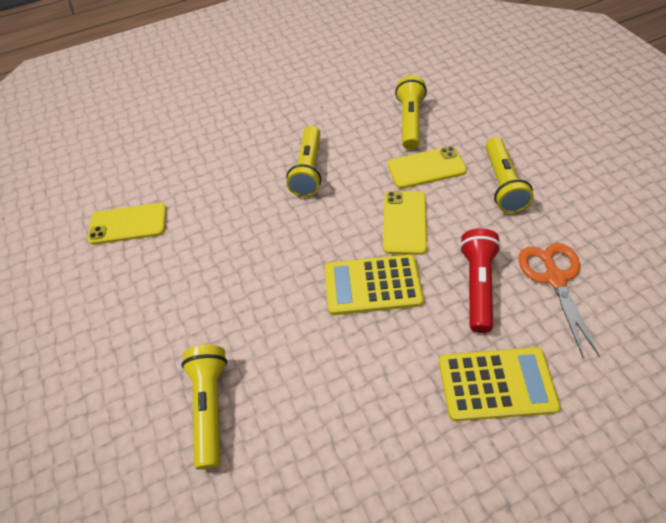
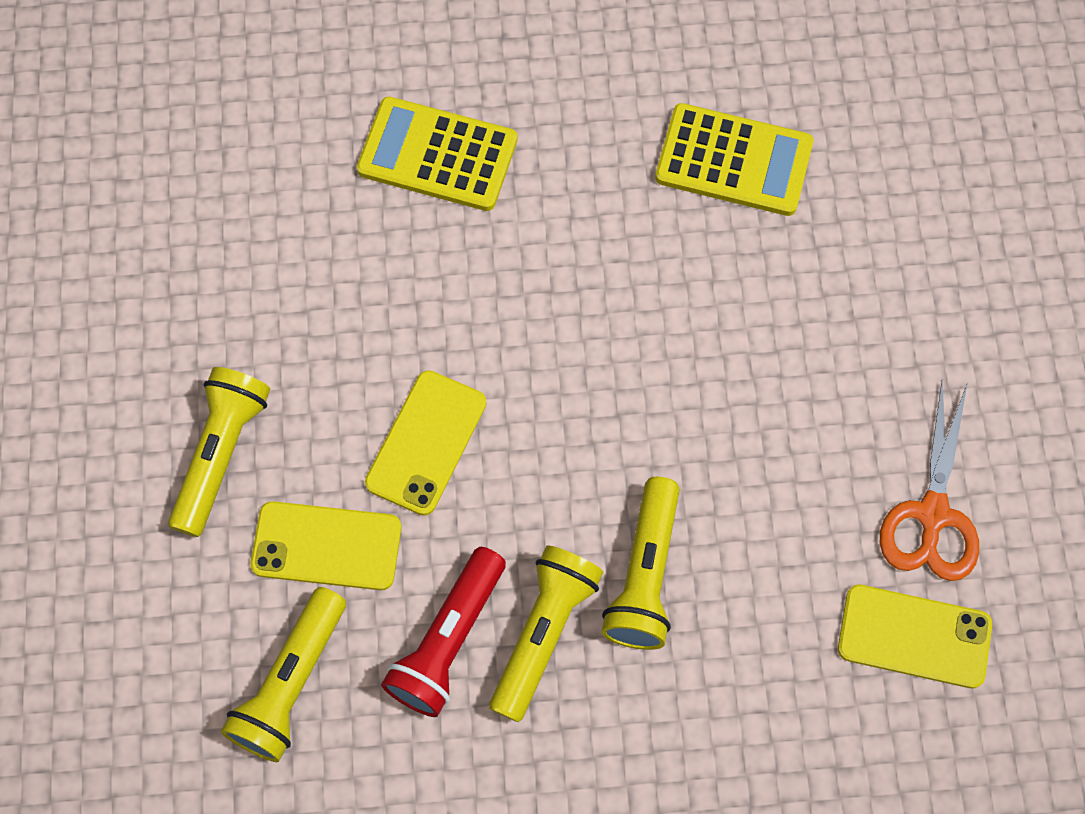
camera: 165 degrees left, 15 degrees up
(210, 407) = (817, 257): yellow flashlight -> yellow flashlight (644, 575)
(372, 285) = (530, 349): yellow calculator -> yellow calculator (733, 161)
(477, 285) = (379, 290): red flashlight -> red flashlight (448, 640)
(554, 278) = (264, 260): orange scissors -> orange scissors (932, 514)

